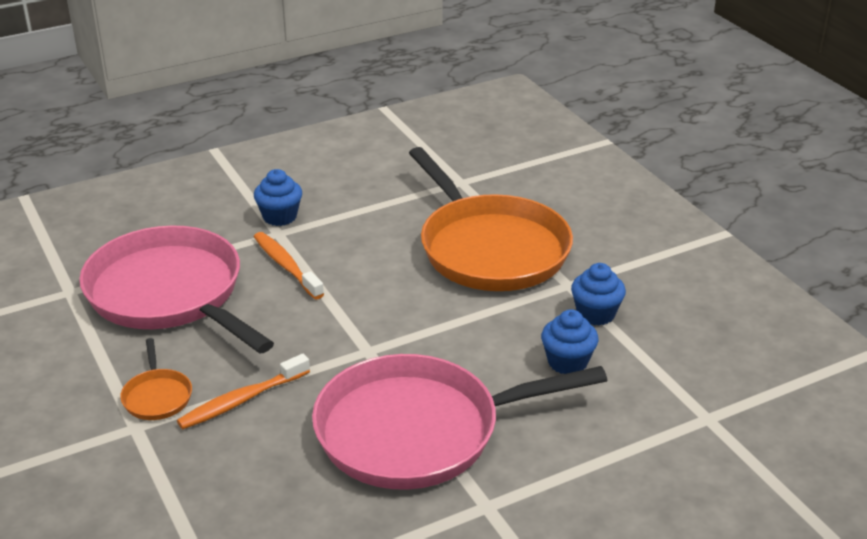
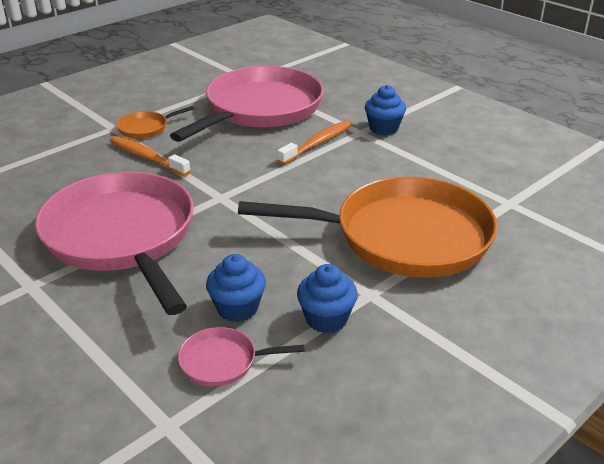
camera: 75 degrees right, 0 degrees up
(490, 249) = (404, 236): orange pan -> orange pan turned 135 degrees counterclockwise
(637, 379) = (222, 361): none -> pink pan

